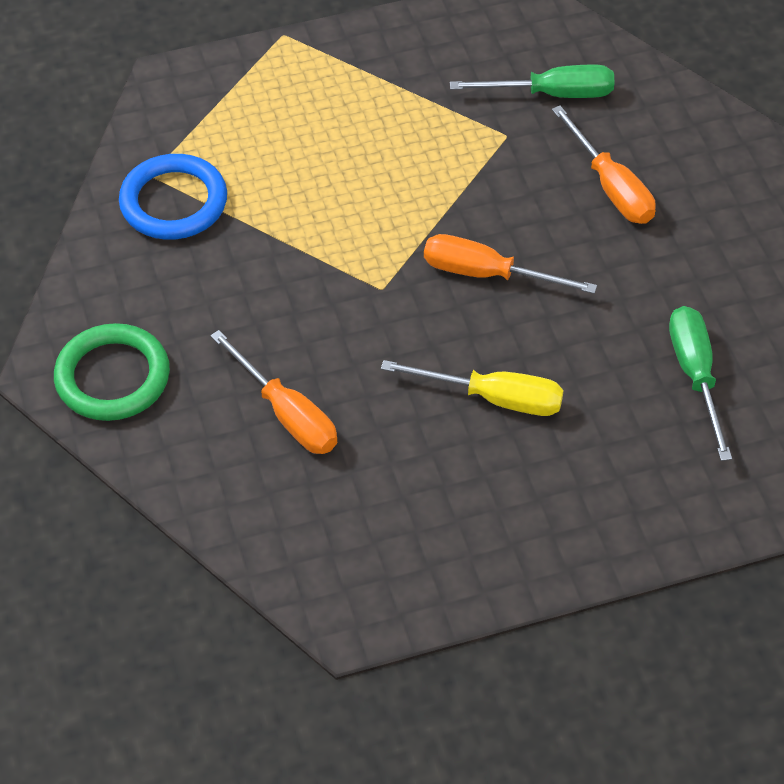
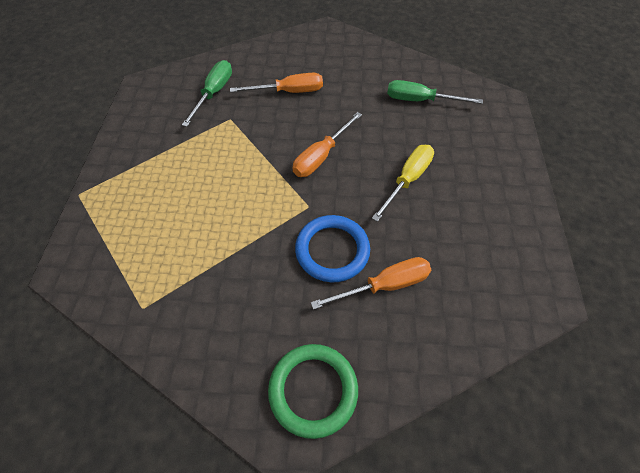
camera: 70 degrees left, 5 degrees up
(174, 202) = (176, 300): blue ring -> blue ring (332, 250)

